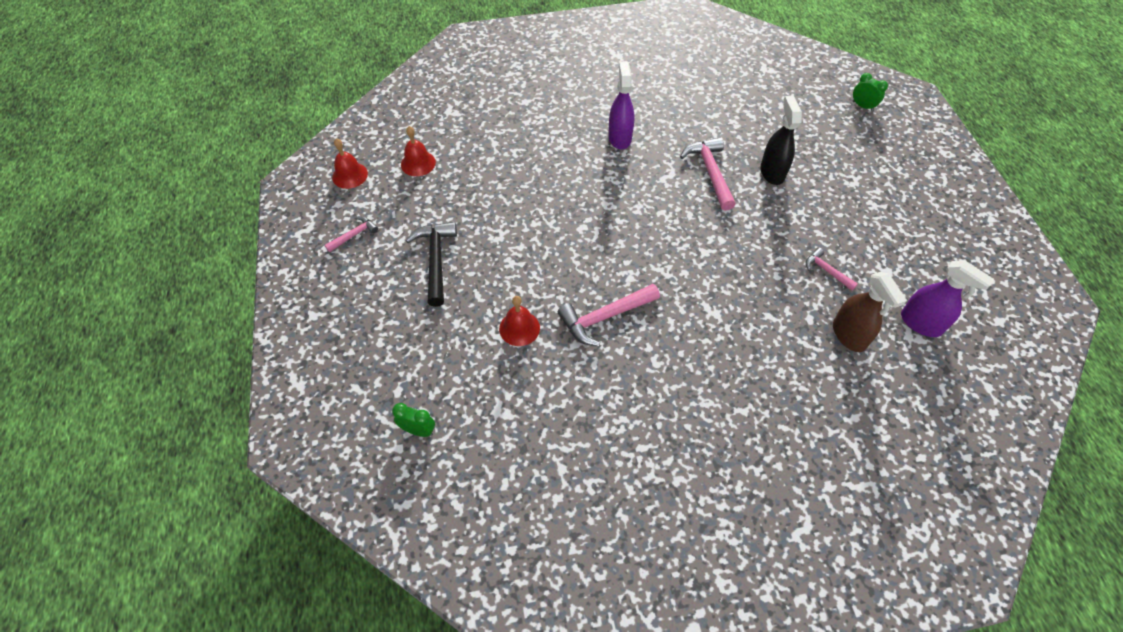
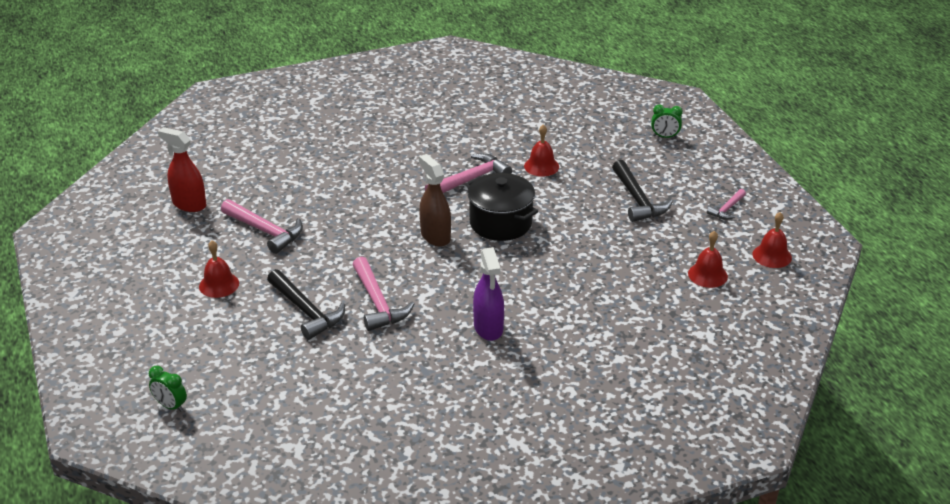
camera: 170 degrees right, 20 degrees down
(418, 430) = (592, 111): green clock -> green clock (665, 137)
(585, 248) = (500, 223): none -> black pot
(772, 172) = (306, 311): black spray bottle -> black hammer
(826, 271) = (265, 231): pink hammer -> pink hammer, size x1.78
(849, 335) = (257, 190): brown spray bottle -> brown spray bottle (435, 236)
(856, 210) = (219, 284): none -> red bell
(921, 323) = (189, 204): purple spray bottle -> red spray bottle

